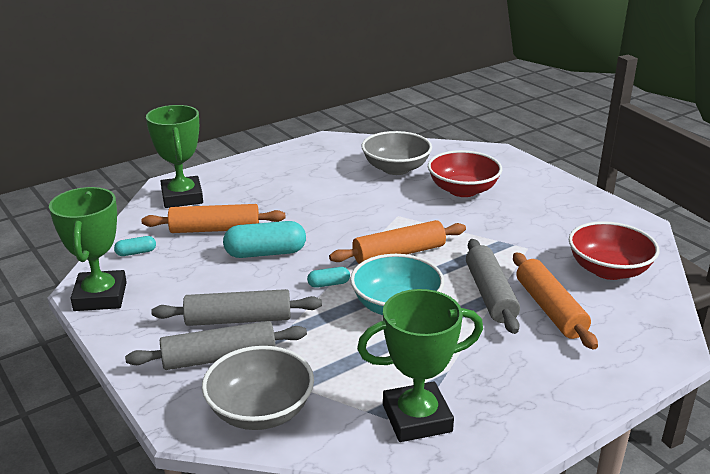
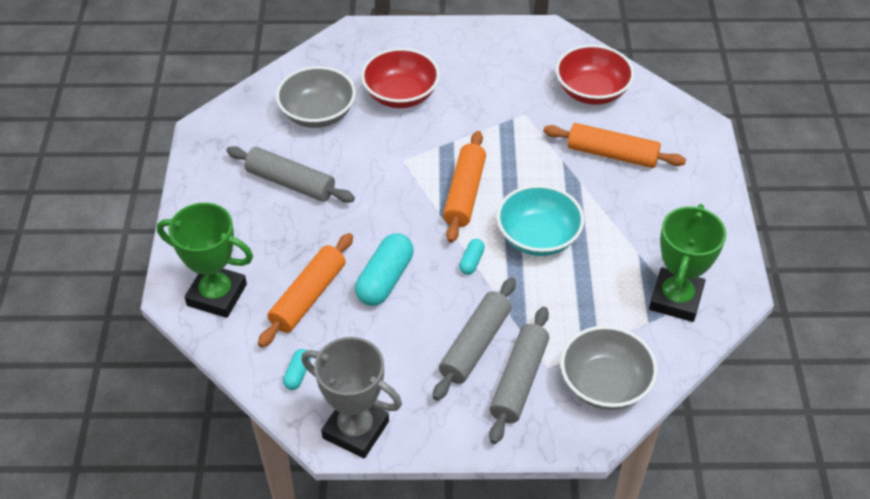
camera: 55 degrees left, 20 degrees up
(100, 296) = (355, 430): green trophy -> grey trophy
(490, 294) = (567, 174): grey rolling pin -> grey rolling pin (290, 183)

